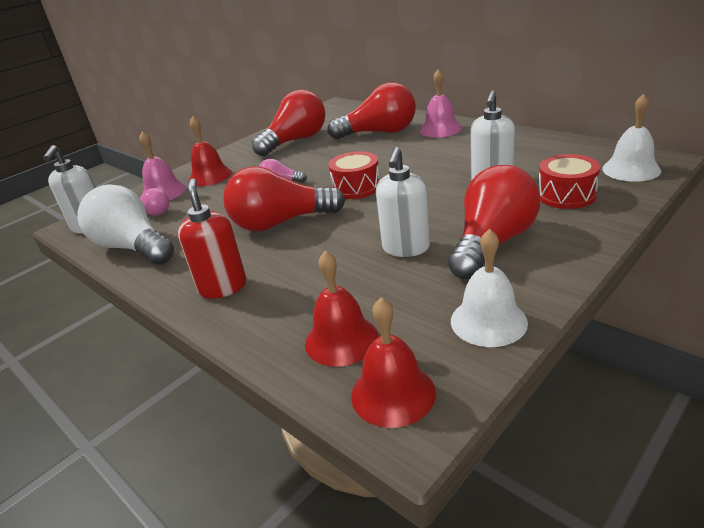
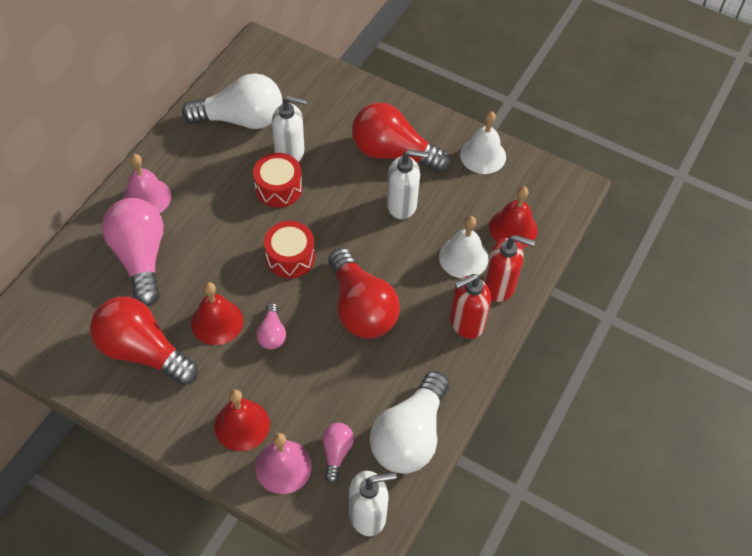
camera: 110 degrees left, 25 degrees up
(255, 317) = (499, 286): none -> red soap dispenser
(379, 133) = (140, 257): red light bulb -> pink light bulb
(393, 393) = (551, 196): red bell -> red bell (217, 322)
(538, 157) = (241, 119): none -> white light bulb
(566, 195) = (319, 107): red drum -> red drum (278, 188)
(631, 169) = (276, 66): white bell -> white bell (463, 257)

